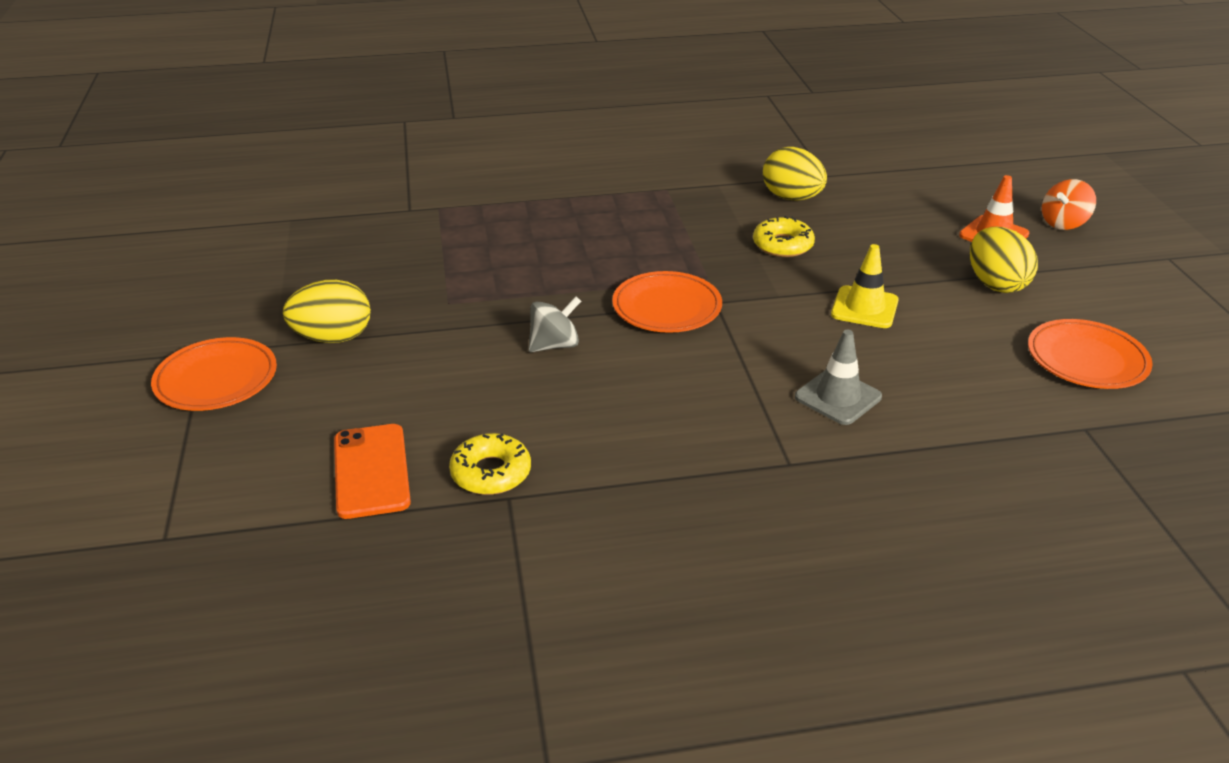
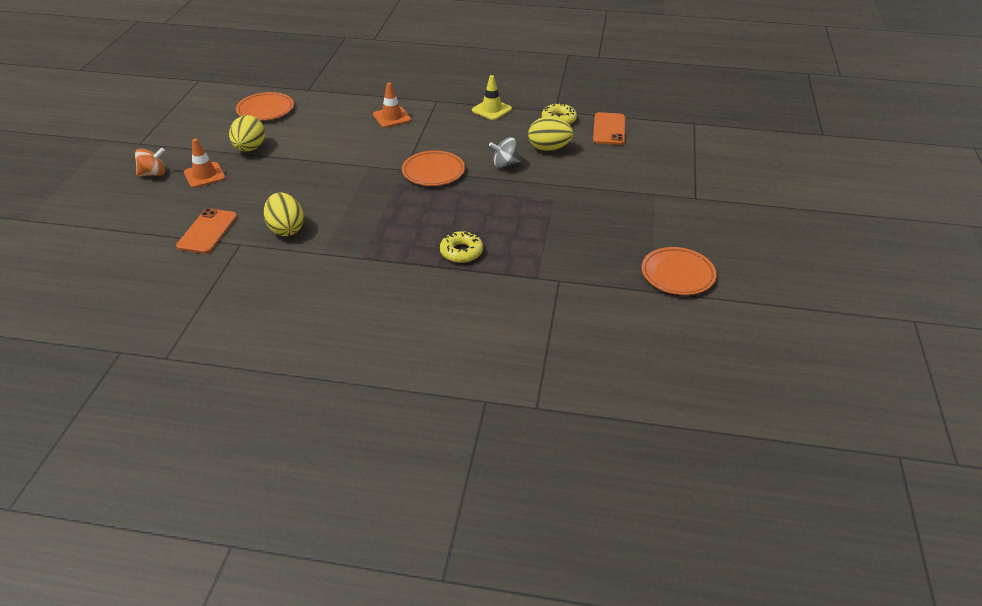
camera: 160 degrees left, 5 degrees up
(216, 379) = (684, 181): orange plate -> orange plate (677, 274)
(333, 338) = (622, 191): yellow egg -> yellow egg (549, 148)
(782, 245) = (332, 195): yellow donut -> yellow donut (461, 252)
(838, 397) = (392, 117): grey traffic cone -> orange traffic cone
(864, 308) = (332, 151): yellow traffic cone -> yellow traffic cone (491, 110)
(882, 179) = (207, 231): none -> orange phone

